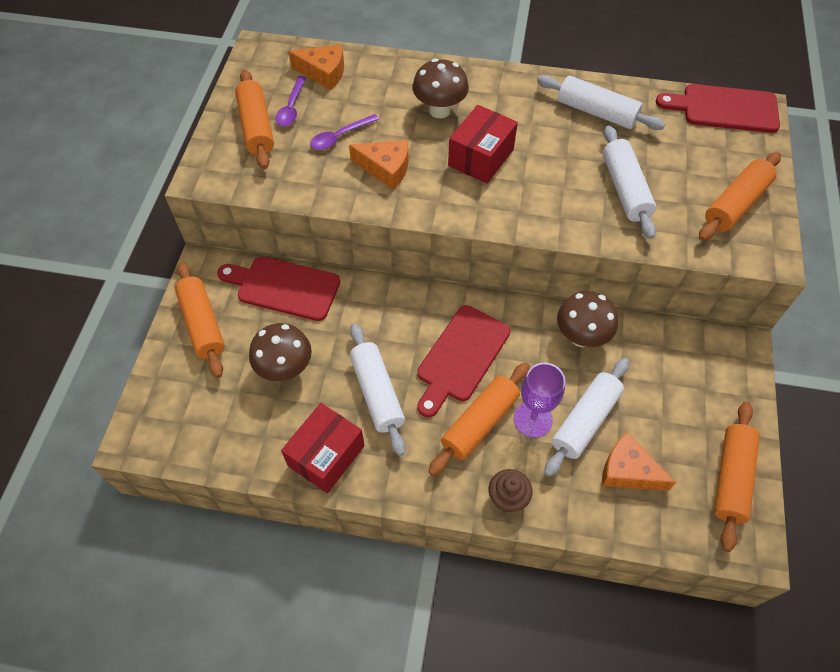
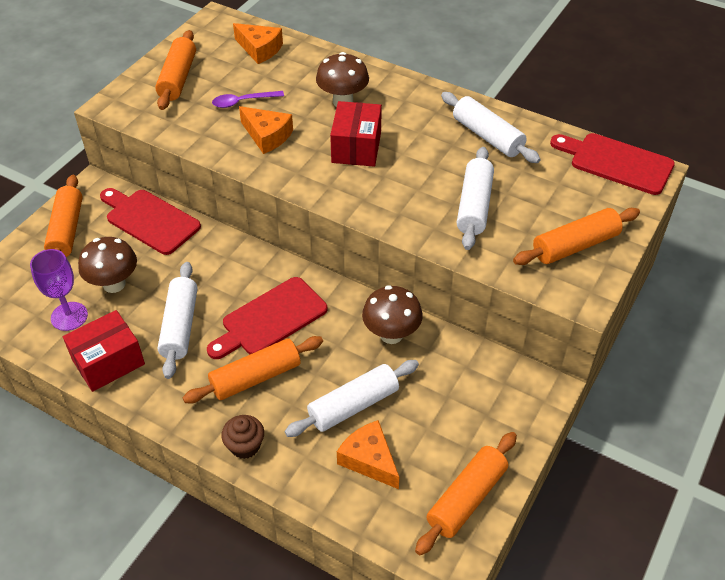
camera: 20 degrees right, 10 degrees down
(291, 107) = (216, 70): purple spoon -> none
(480, 157) = (356, 147): red box -> red box turned 45 degrees counterclockwise
(532, 419) = (305, 389): purple goblet -> purple goblet (69, 316)

